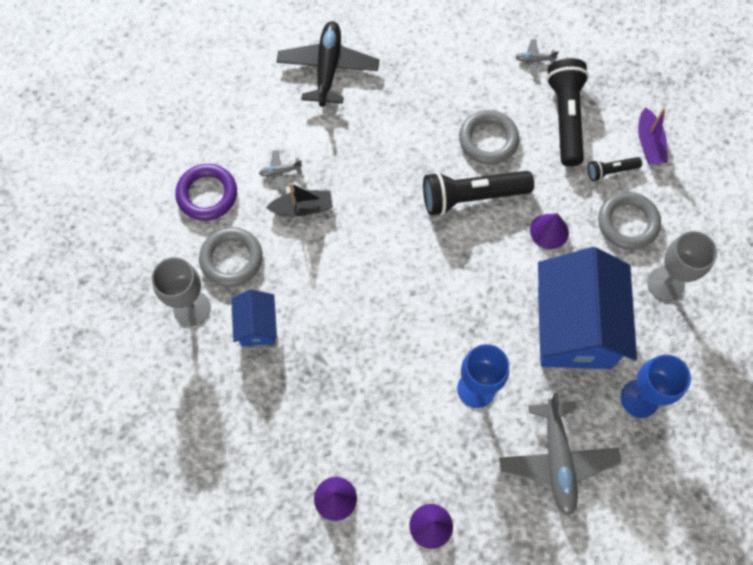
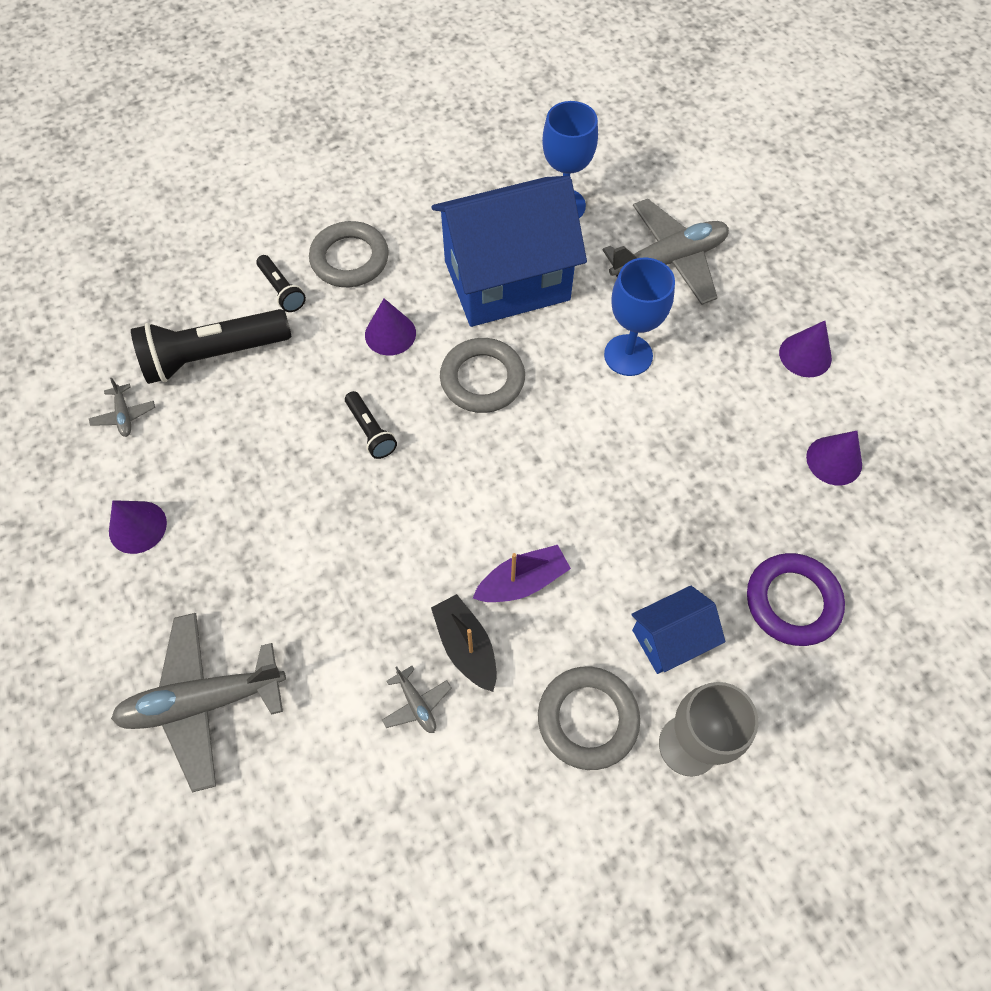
camera: 110 degrees left, 5 degrees down
(207, 194) = (496, 806): purple ring -> purple ring (792, 601)
(328, 68) = (203, 701): black plane -> grey plane
(450, 55) = (137, 527): none -> purple cone
(472, 197) = (370, 431): black flashlight -> black flashlight, size x0.50
(488, 140) = (274, 436): grey ring -> grey ring (482, 379)
(649, 143) = (229, 261): purple boat -> purple boat (522, 582)
(665, 284) = (416, 209): grey goblet -> none

